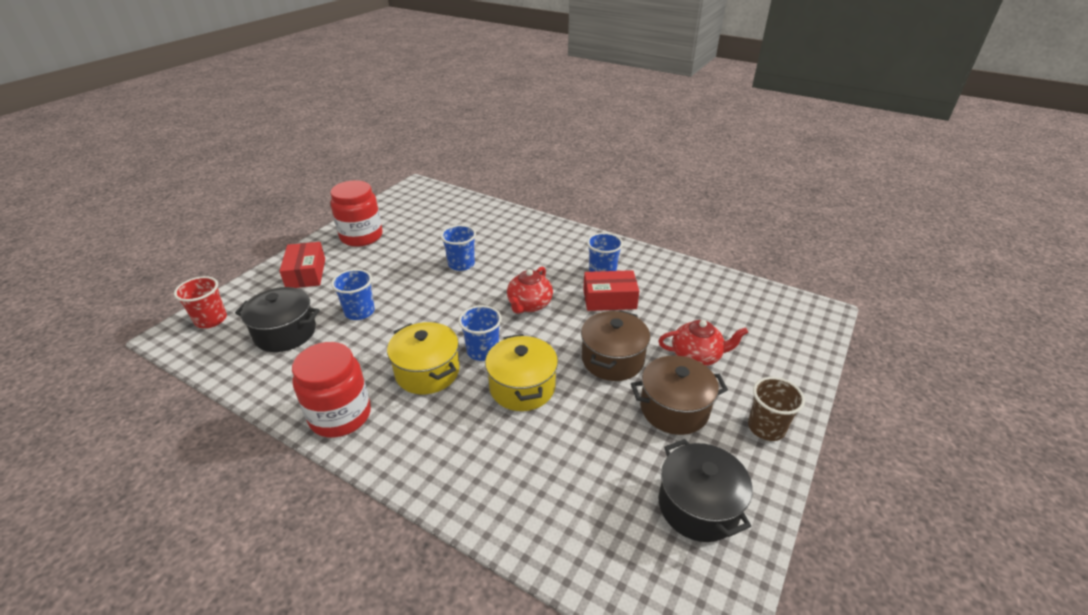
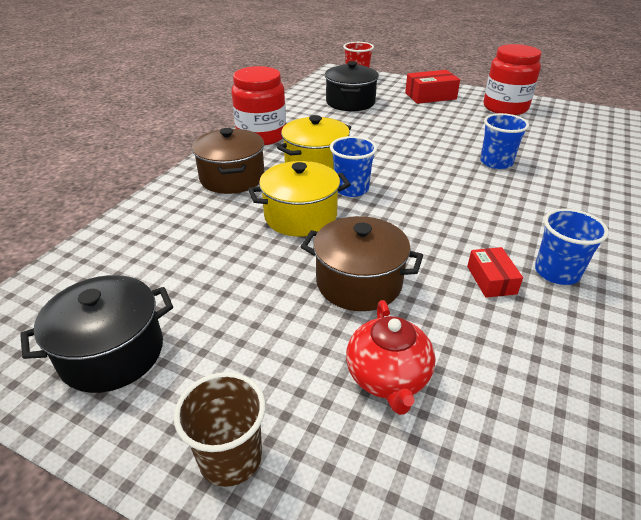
camera: 85 degrees right, 0 degrees up
(359, 312) = (388, 124): blue cup -> none
(529, 305) = (443, 212): red teapot -> none
(609, 299) = (491, 280): red box -> red box, size x0.62
(674, 409) = (271, 341): brown pot -> brown pot (232, 178)

